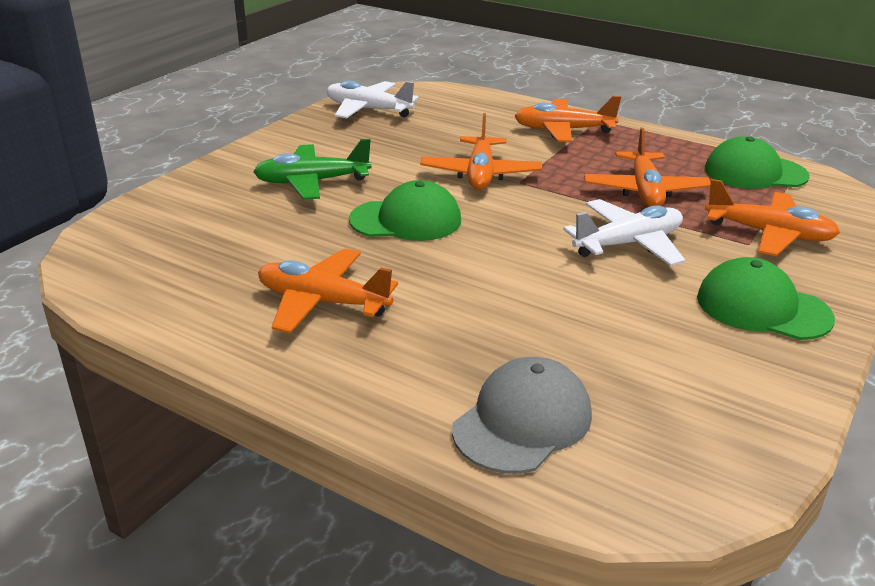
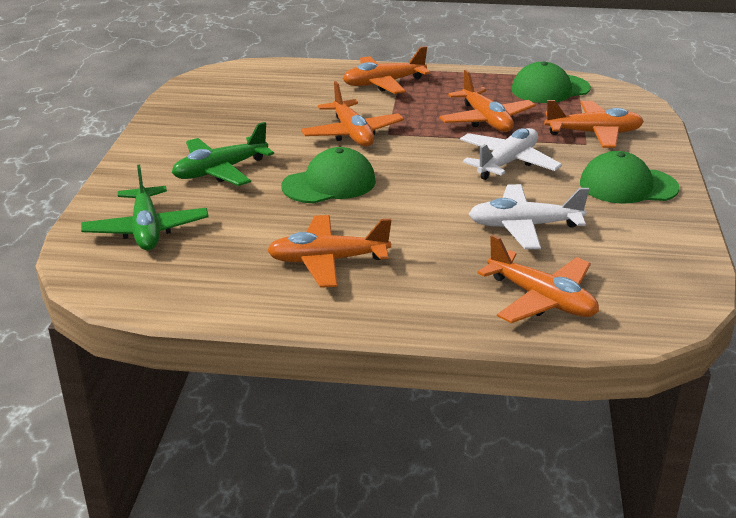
camera: 25 degrees left, 0 degrees up
(185, 223) = (146, 230): none -> green plane
(368, 110) = (203, 97): white plane -> white plane (524, 226)
(522, 421) = (541, 299): grey cap -> orange plane

